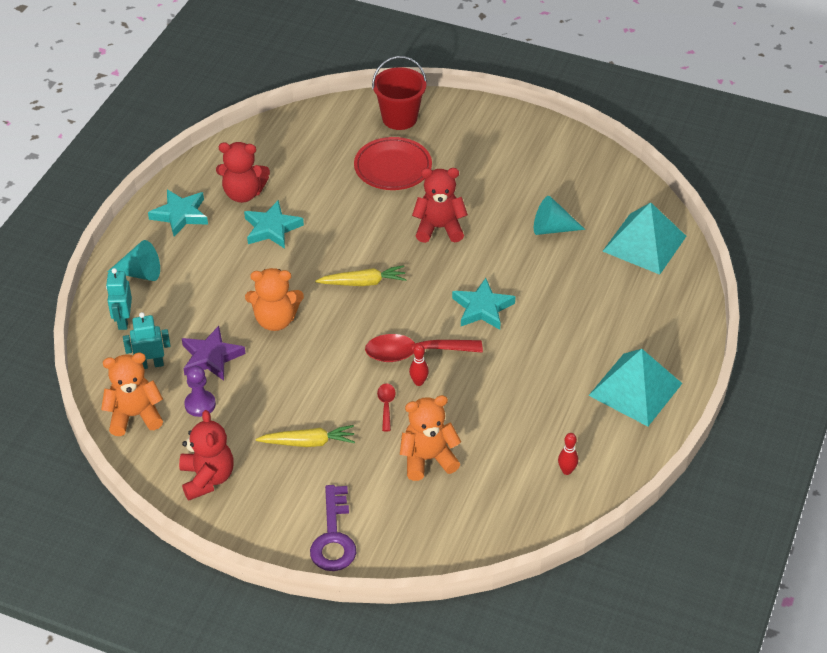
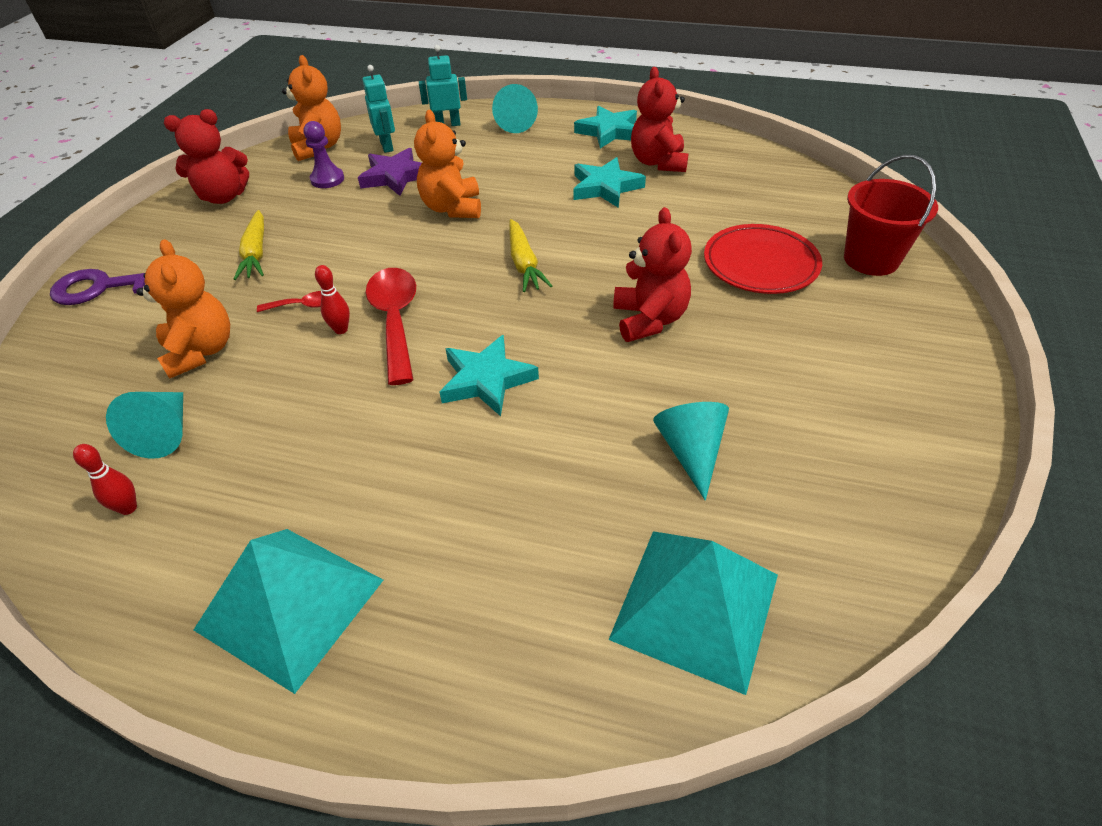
camera: 85 degrees right, 0 degrees up
(507, 464) = (165, 433): none -> turquoise cone

